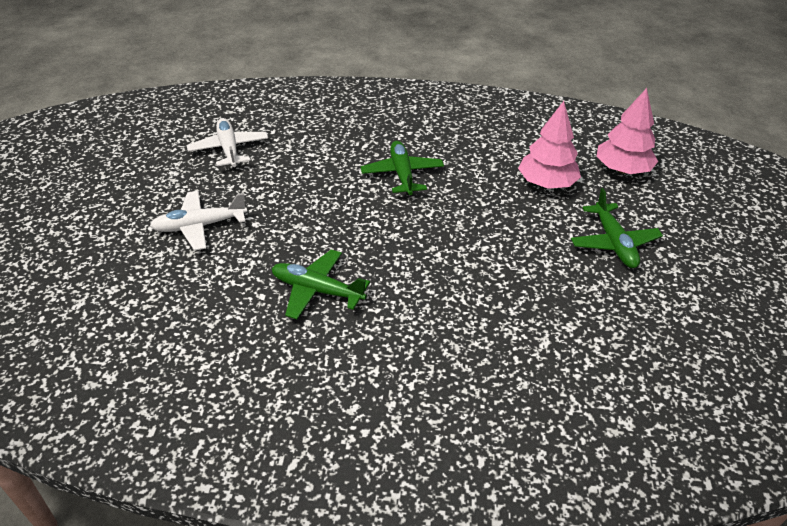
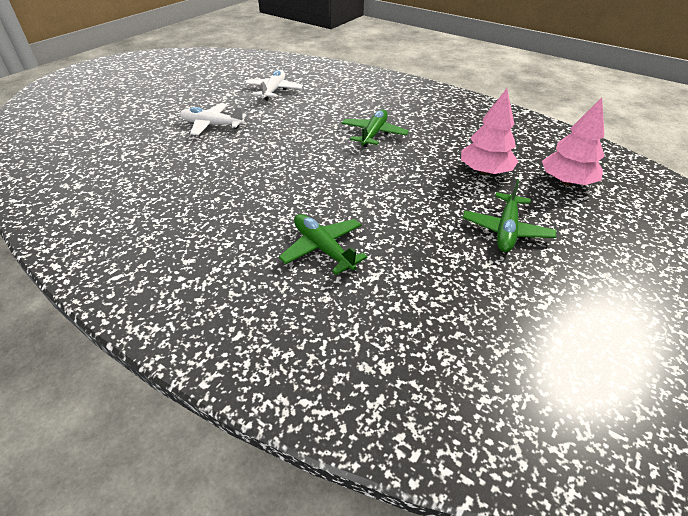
camera: 30 degrees right, 0 degrees up
(317, 290) = (242, 182): green plane -> green plane (323, 248)

